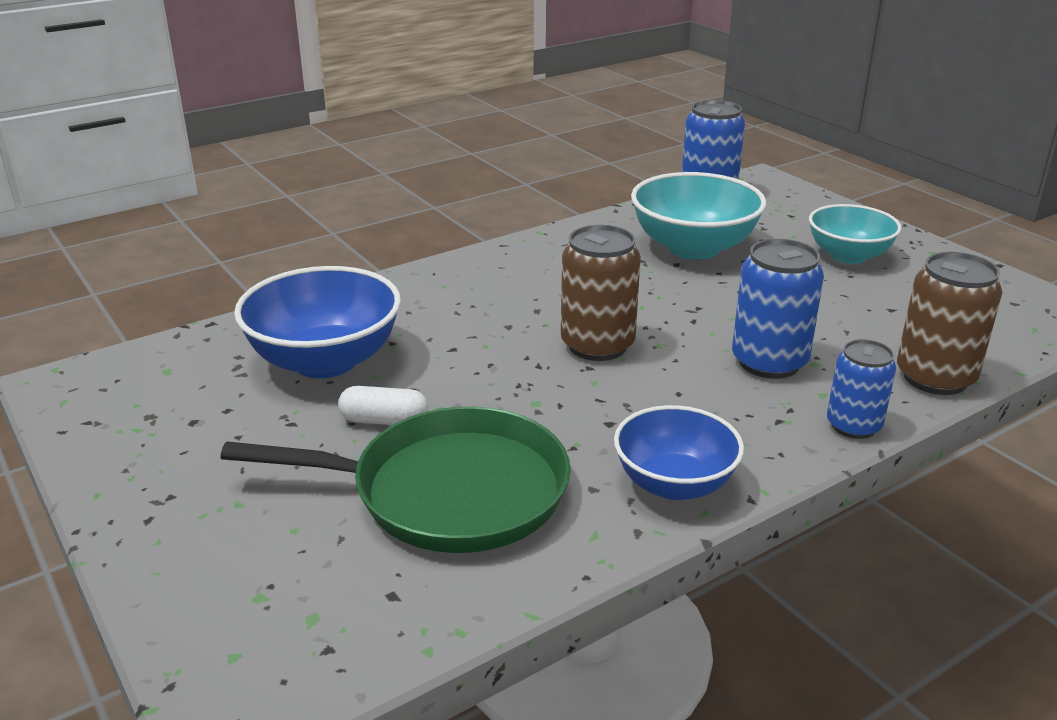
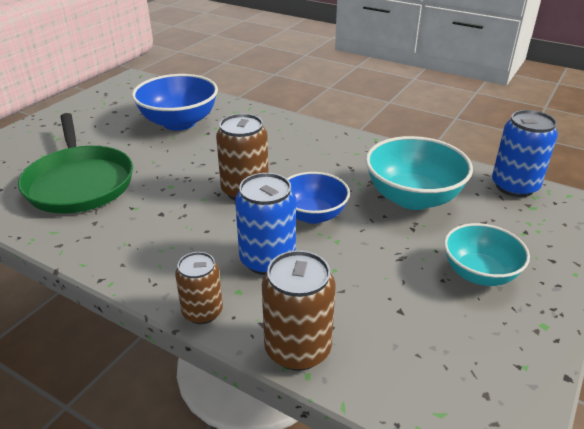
camera: 65 degrees right, 5 degrees up
(384, 420) = (133, 151): white capsule -> none
(674, 484) = (106, 248): blue bowl -> blue bowl (313, 215)
(853, 426) = (202, 312): blue can -> brown can

